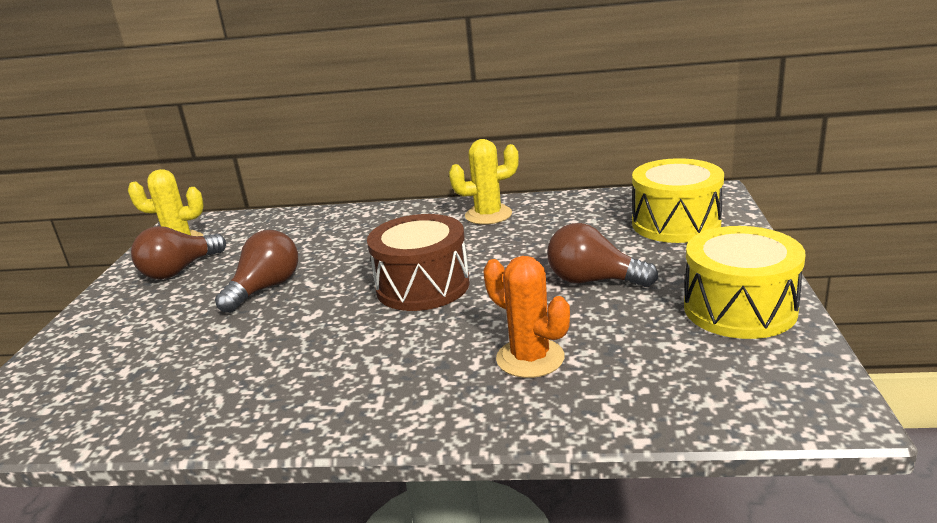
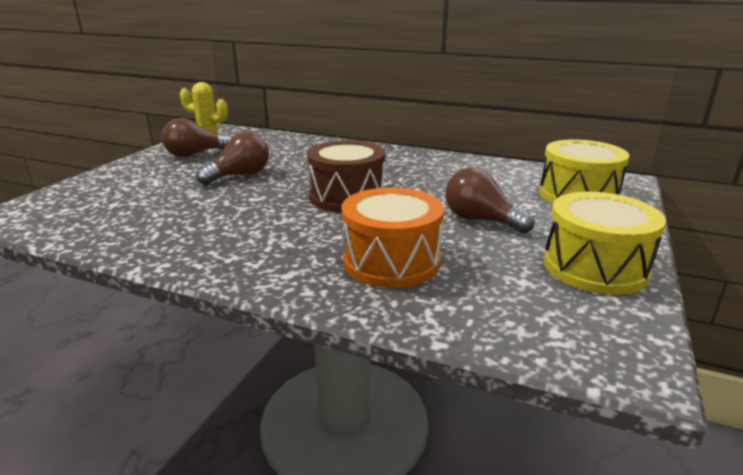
camera: 15 degrees right, 0 degrees up
(488, 215) = (429, 162): yellow cactus -> none
(530, 358) = (391, 261): orange cactus -> orange drum

